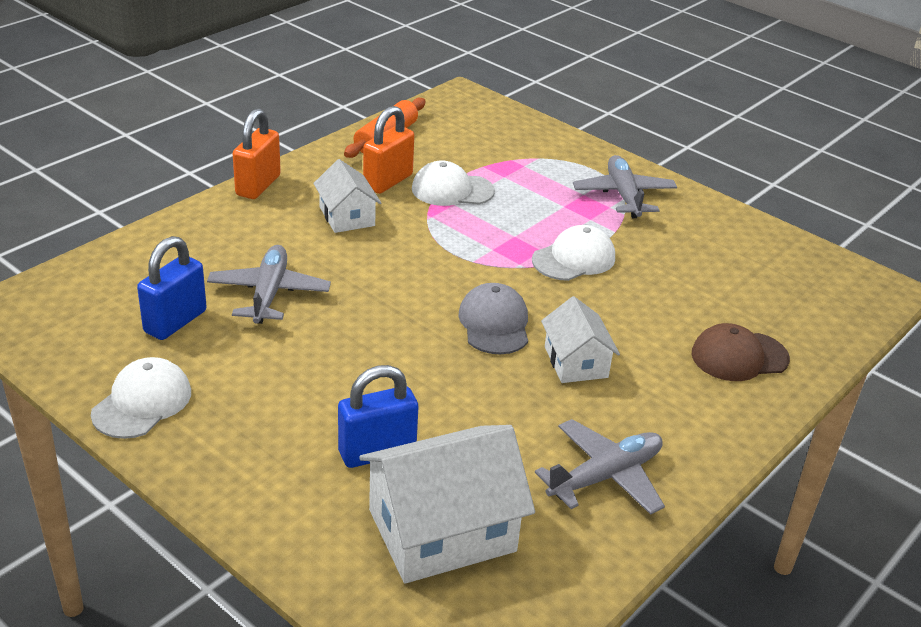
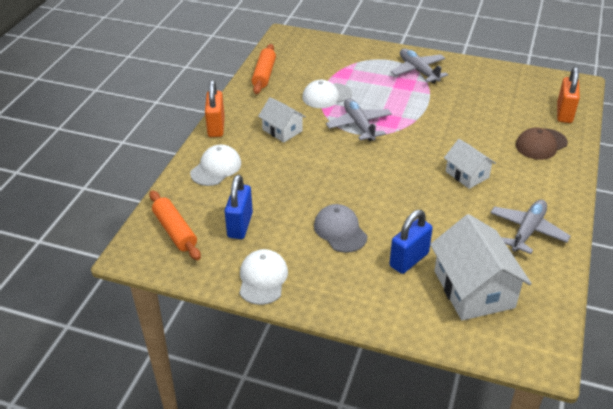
camera: 20 degrees left, 5 degrees up
(82, 300) = (175, 231): none -> orange rolling pin
(269, 293) = (278, 191): grey plane -> grey plane (359, 125)
(388, 181) = (287, 101): orange padlock -> orange padlock (564, 113)
(442, 530) = (474, 289): white house -> white house turned 60 degrees counterclockwise
(494, 323) = (410, 167): grey cap -> grey cap (340, 230)
(574, 259) = (421, 116): white cap -> white cap (216, 168)

